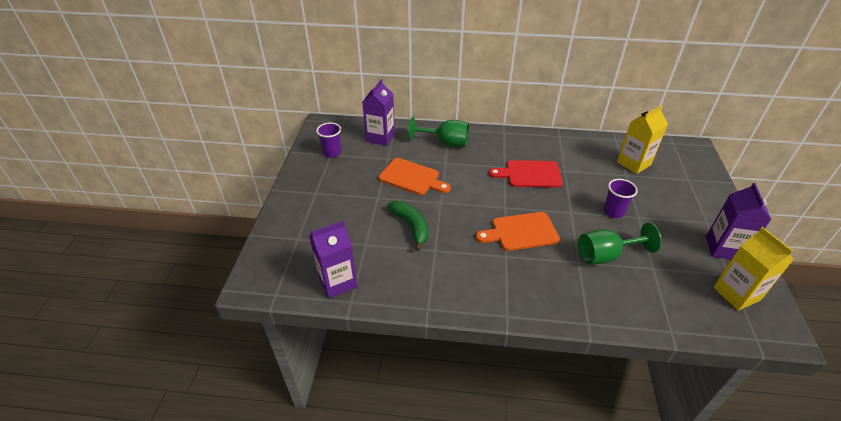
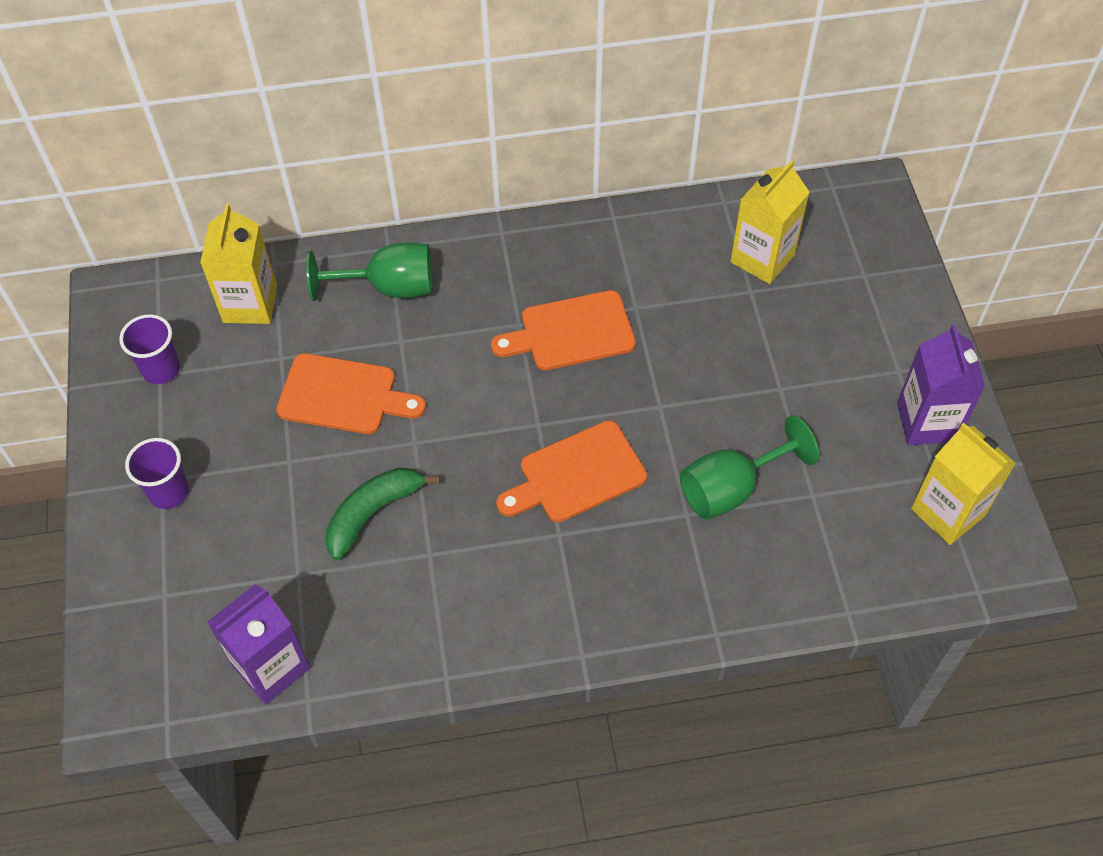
camera: 15 degrees left, 15 degrees up
(380, 137) = (250, 304): purple carton -> yellow carton
(411, 226) = (373, 513): green banana -> green banana turned 90 degrees counterclockwise
(530, 174) = (571, 332): red cutting board -> orange cutting board
(613, 211) = (735, 386): purple cup -> purple cup (169, 492)

